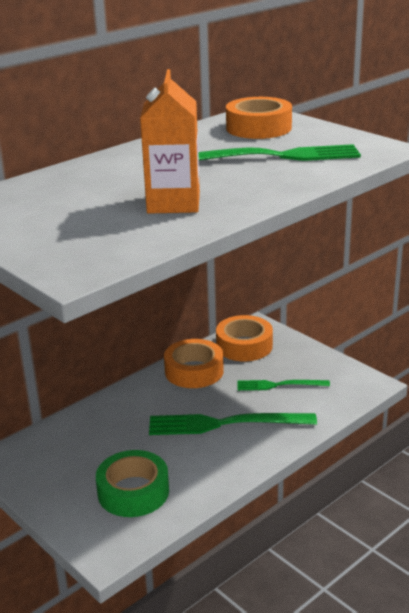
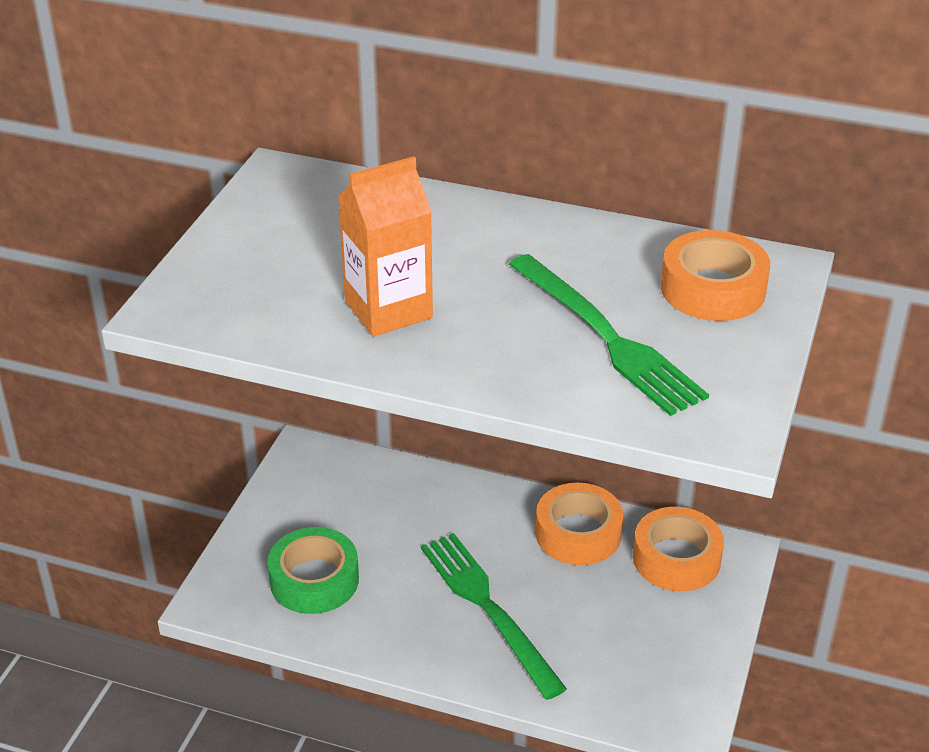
camera: 60 degrees right, 10 degrees up
(279, 385) = (610, 630): green fork -> none

